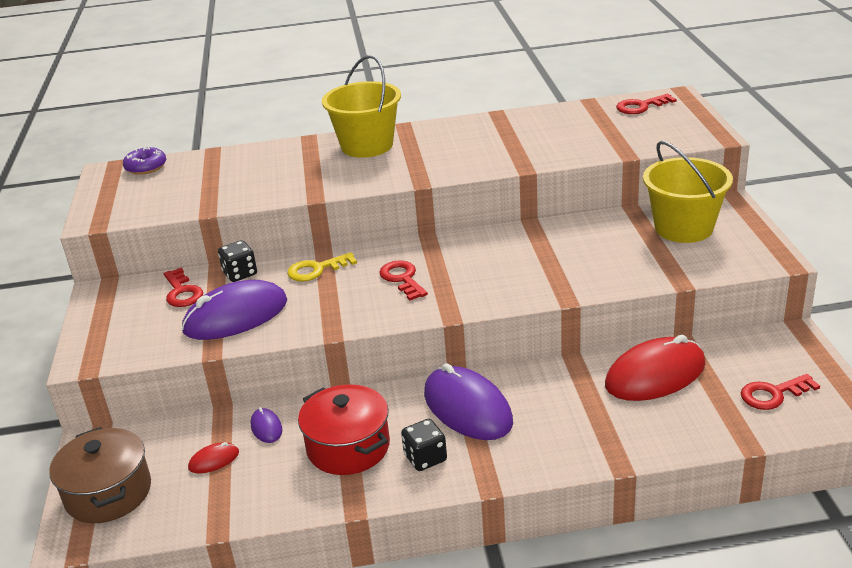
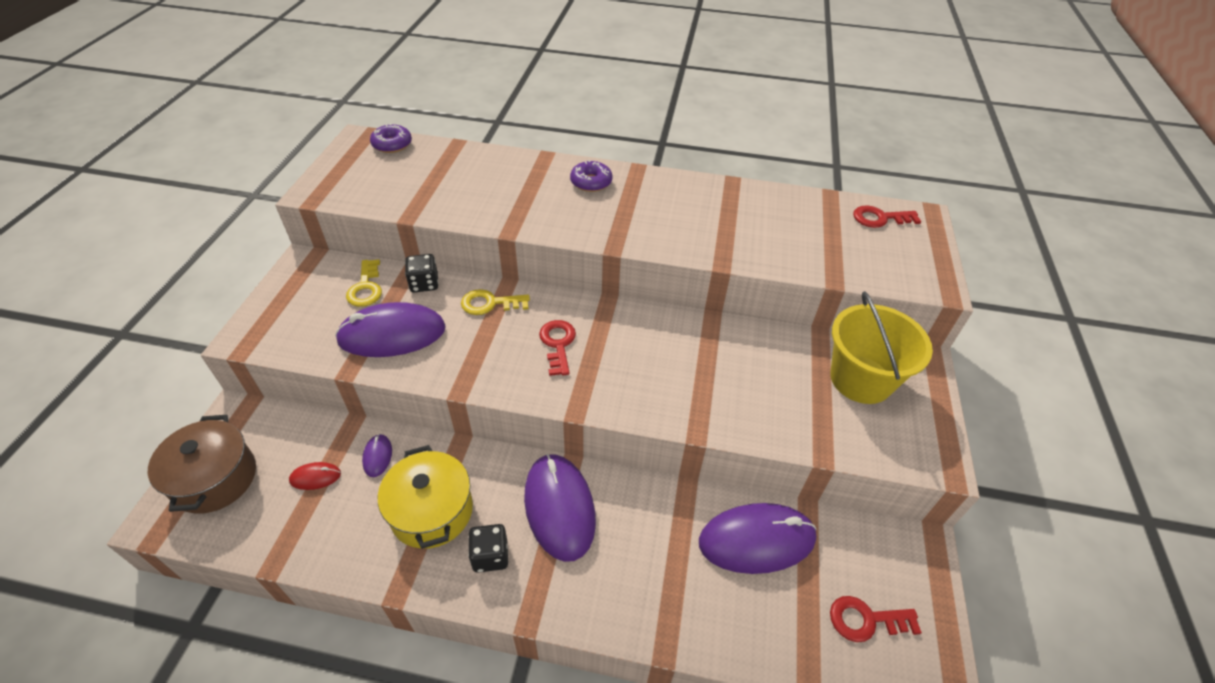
camera: 15 degrees right, 15 degrees up
(182, 292) = (366, 288): red key -> yellow key
(348, 447) = (432, 511): red pot -> yellow pot
(367, 146) = (591, 182): yellow bucket -> purple donut
(655, 375) = (756, 540): red mouse -> purple mouse

